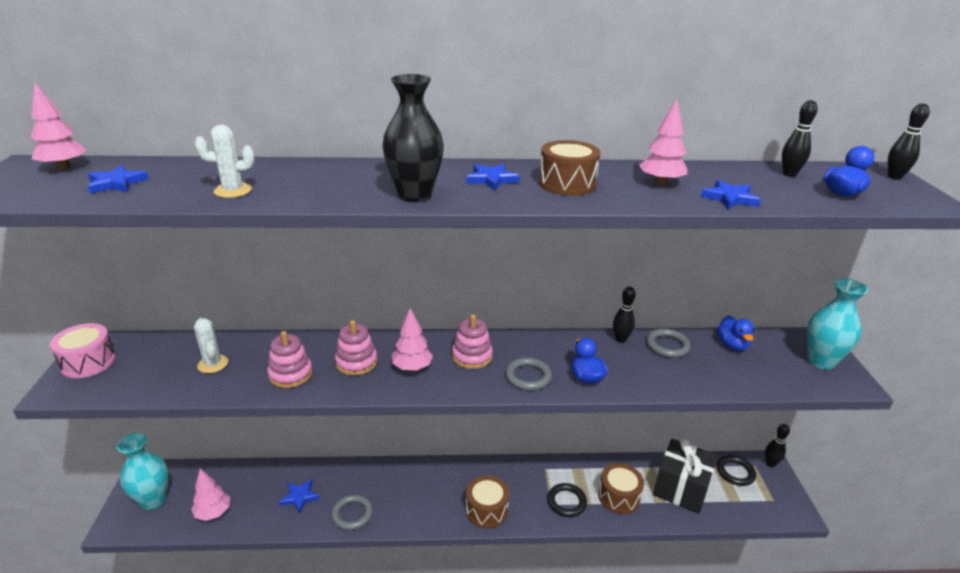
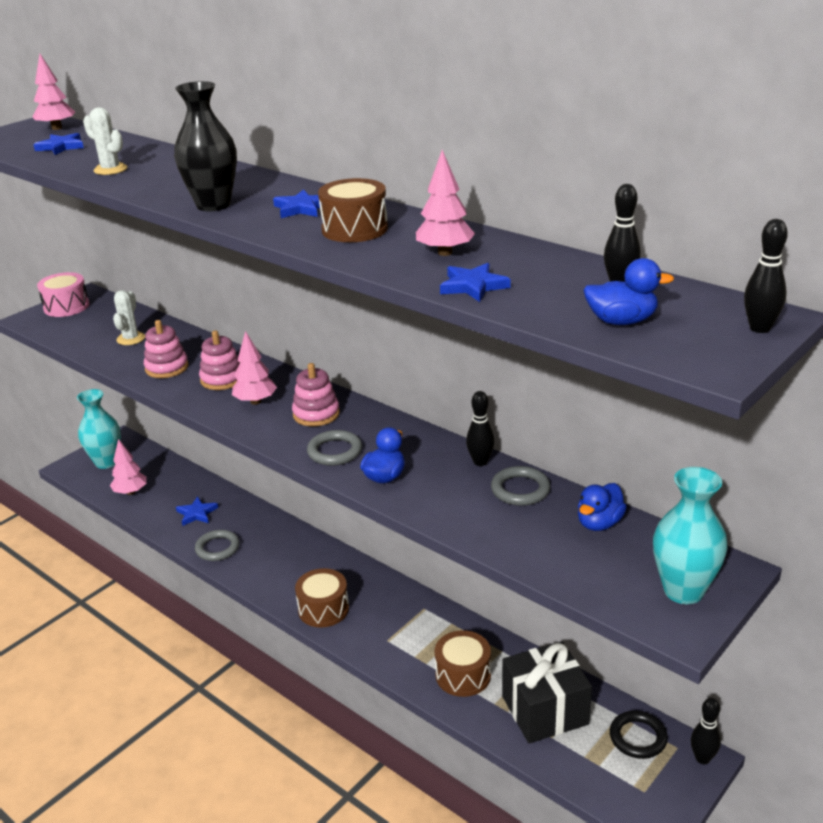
camera: 45 degrees right, 0 degrees up
(566, 502) = (404, 647): black ring -> none

